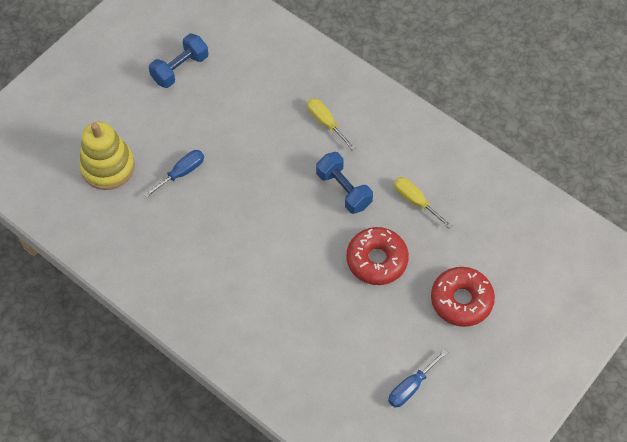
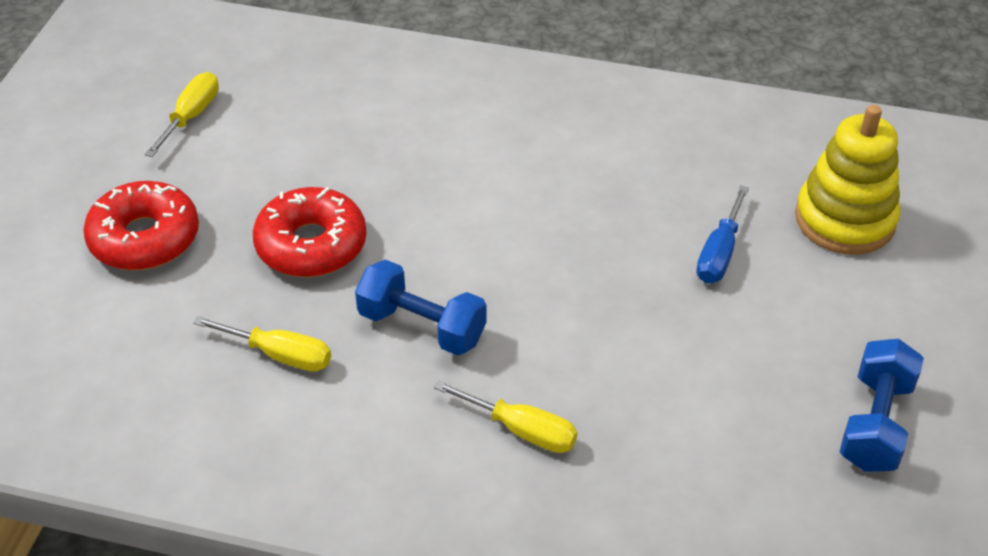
camera: 155 degrees right, 15 degrees down
(411, 387) = (191, 116): blue screwdriver -> yellow screwdriver

